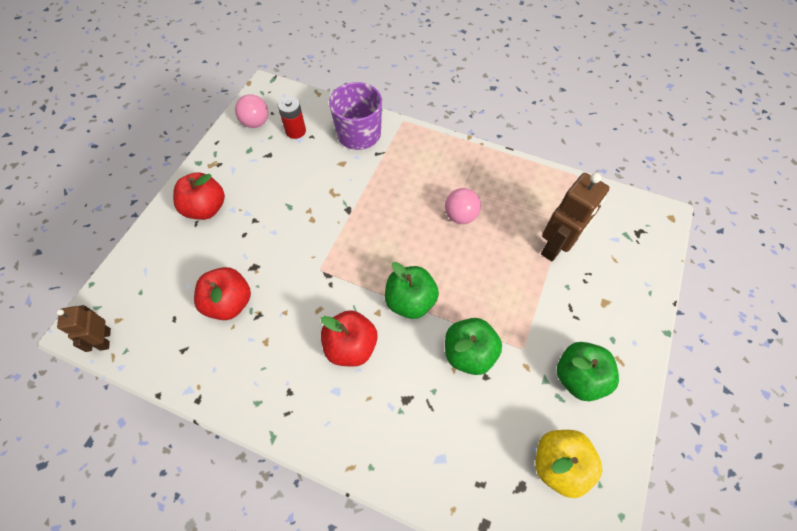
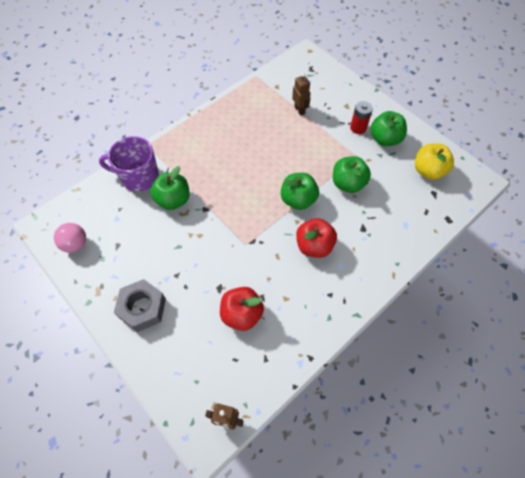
camera: 65 degrees left, 0 degrees up
(206, 208) = (142, 308): red apple -> grey nut
(295, 131) = (106, 218): red battery -> red battery (358, 128)
(345, 175) = (173, 200): none -> green apple
(460, 216) = (250, 146): pink ball -> none
(555, 247) = (299, 110): brown robot -> brown robot, size x0.59

